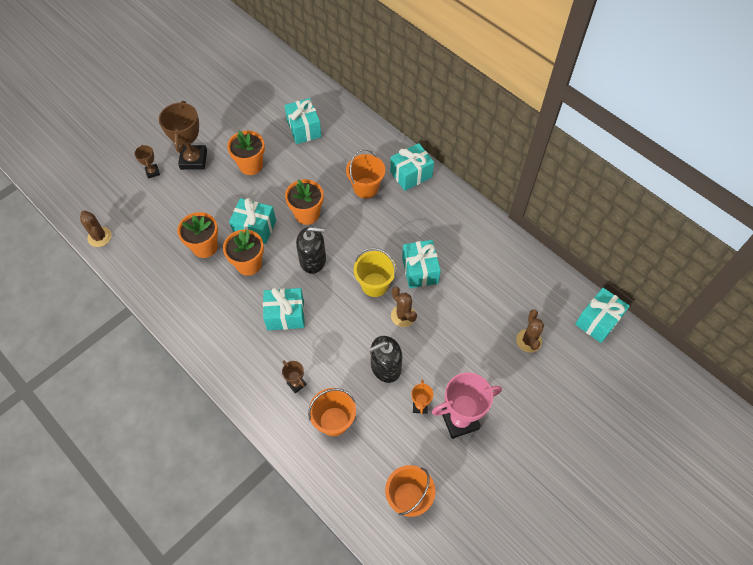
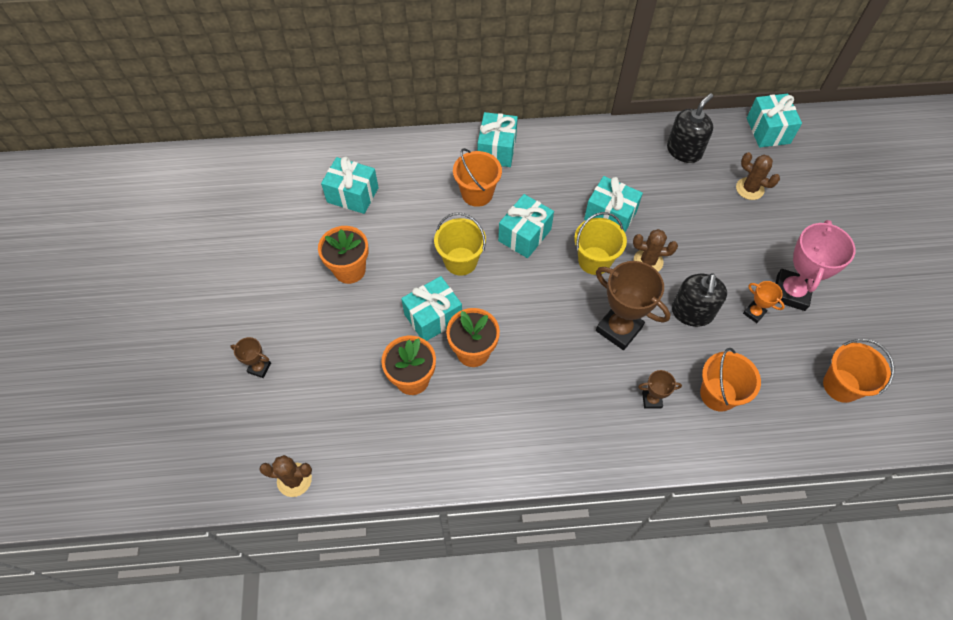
camera: 50 degrees left, 0 degrees up
(193, 160) = (285, 317): brown trophy -> brown trophy (619, 329)
(285, 315) = (564, 358): turquoise gift -> turquoise gift (524, 235)
(307, 214) = (460, 261): orange flower pot -> yellow bucket
(313, 260) = (520, 292): black soap dispenser -> black soap dispenser (684, 151)

